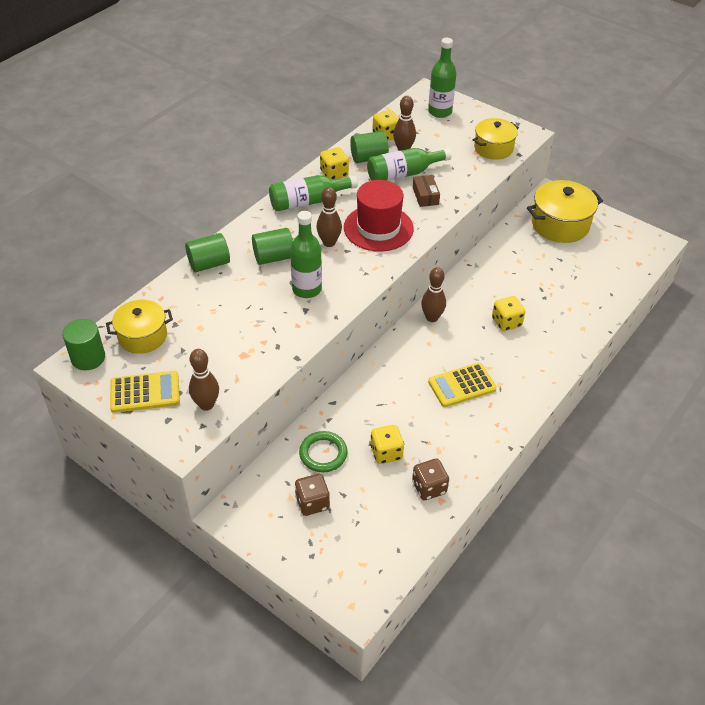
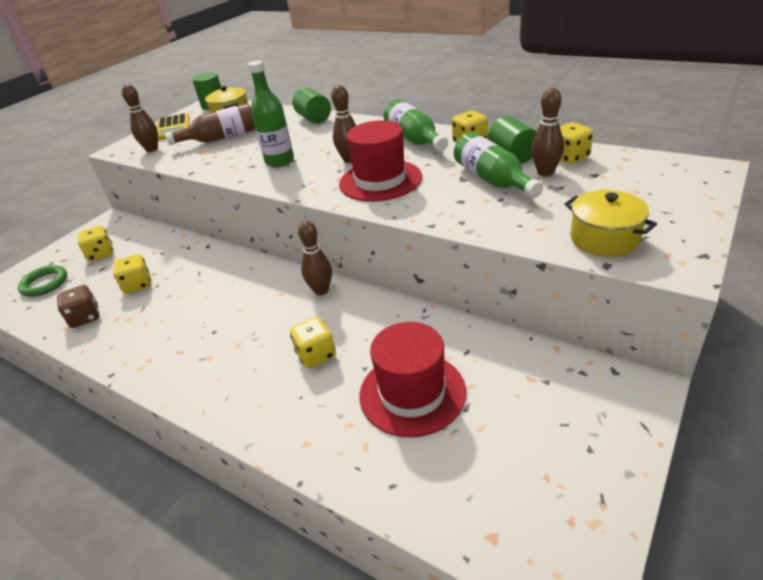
camera: 90 degrees right, 10 degrees down
(214, 340) = (221, 138): none -> brown bottle
(273, 257) = (325, 140): green cylinder -> none
(312, 502) = (101, 254): brown dice -> yellow dice
(323, 454) = (150, 251): green ring -> green ring (44, 283)
(425, 196) = (453, 200): brown box -> none
(440, 112) = (664, 184): green bottle -> none
(462, 385) = (212, 325): yellow calculator -> none
(547, 279) = (412, 393): none -> red hat
(560, 224) = (559, 404): yellow pot -> none

